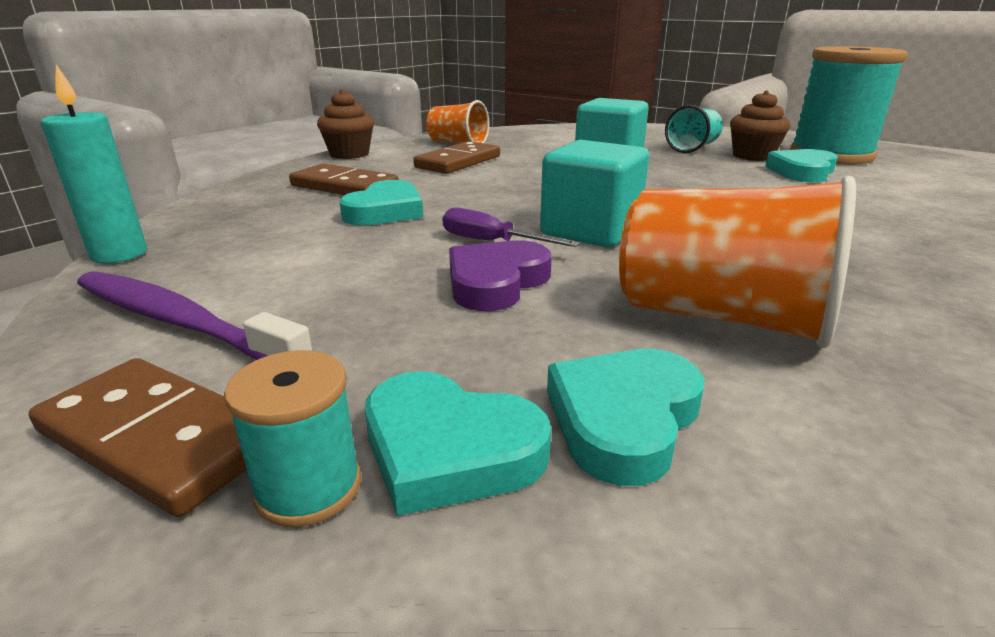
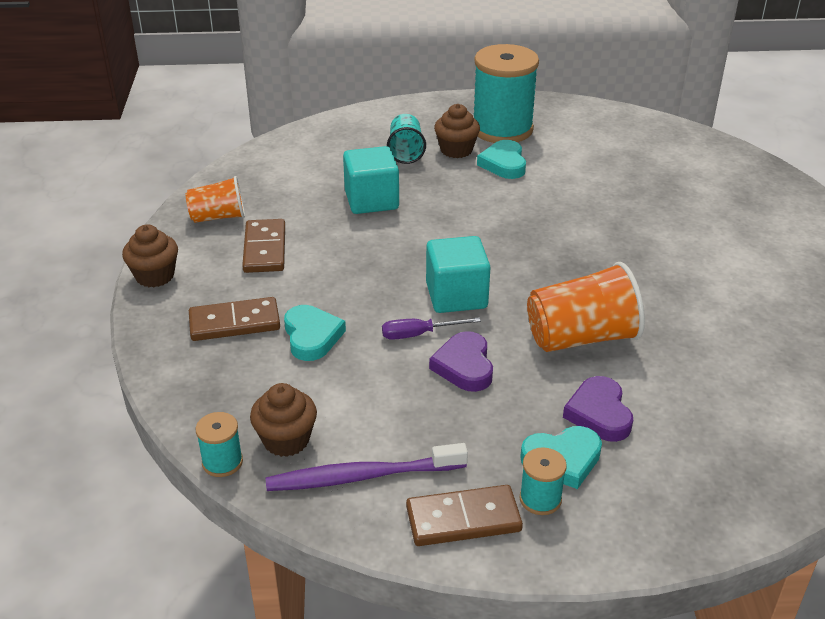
camera: 40 degrees left, 10 degrees up
(119, 254) = (222, 462): turquoise candle -> turquoise spool
(198, 262) = (286, 440): none -> brown cupcake
(623, 419) = (599, 413): turquoise heart -> purple heart

